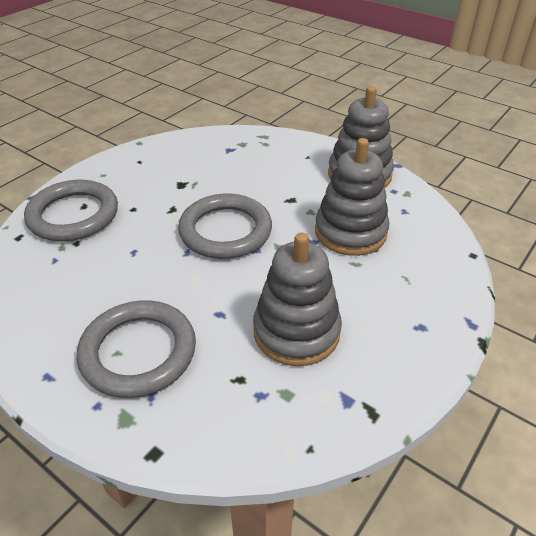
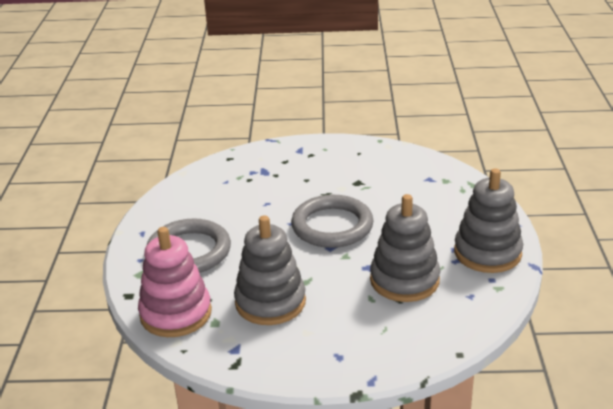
camera: 55 degrees right, 10 degrees down
(73, 215) = (271, 163): grey ring -> none
(238, 422) = (176, 314): none -> pink stacking toy

